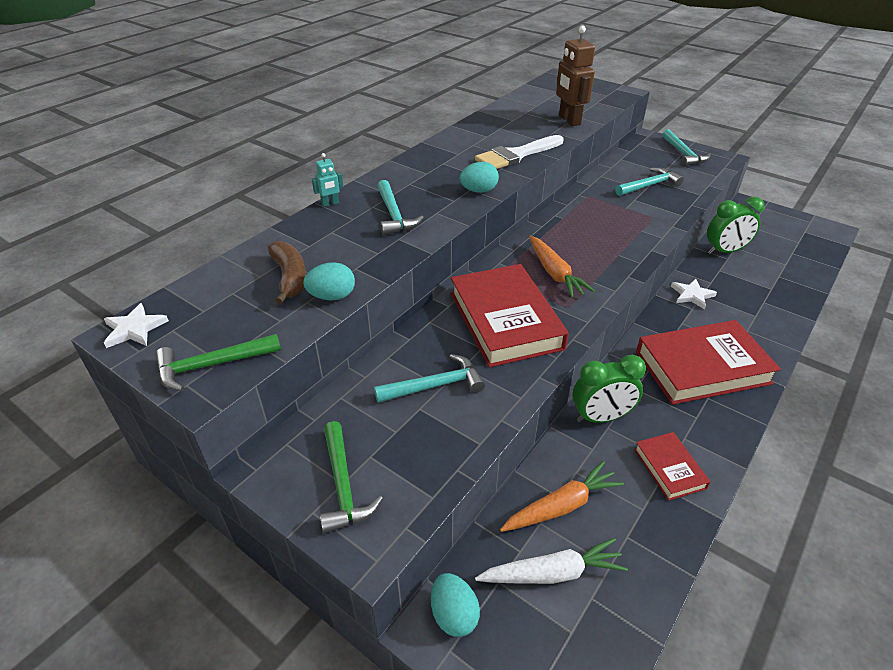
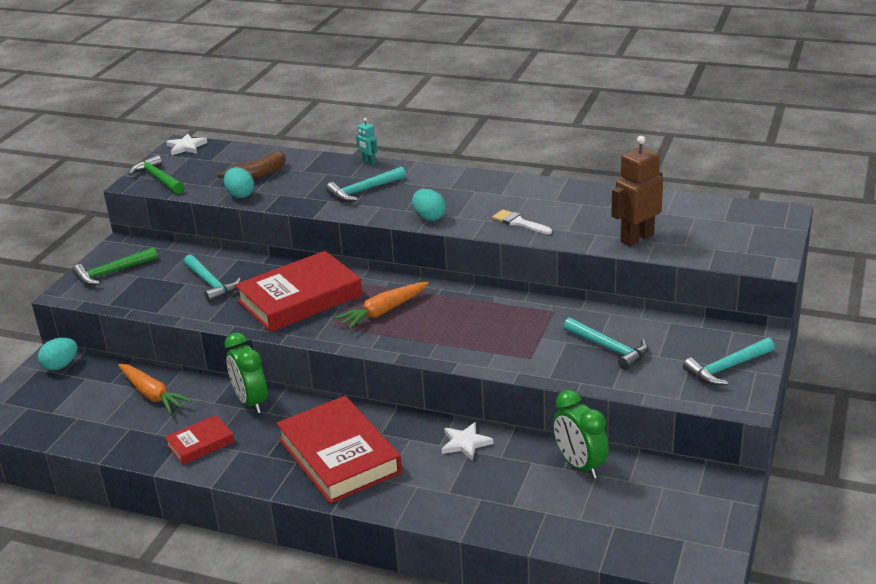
camera: 75 degrees right, 10 degrees down
(516, 155) = (519, 222): white brush -> white brush, size x0.58
(552, 573) = (94, 398): white carrot -> none

